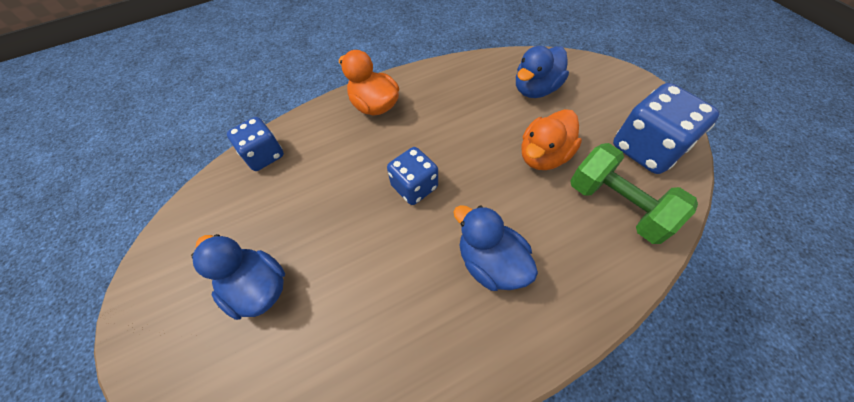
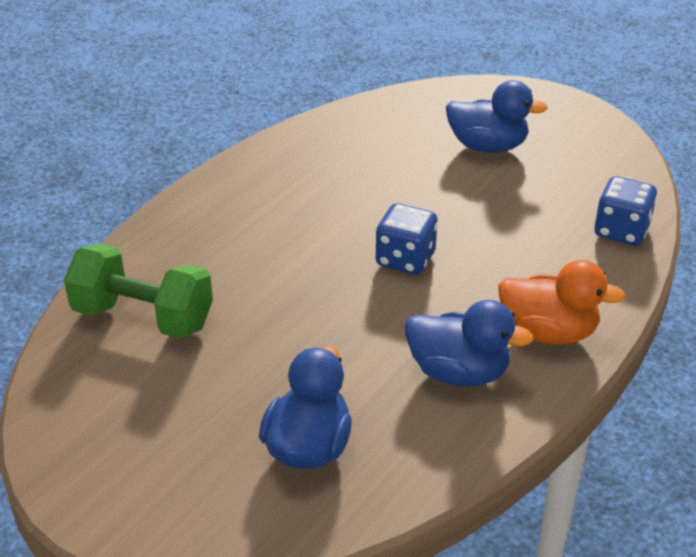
camera: 150 degrees right, 20 degrees down
(490, 262) = (275, 225): blue duck -> blue duck (458, 372)
(543, 156) = (256, 345): orange duck -> none
(646, 148) = (105, 403): blue dice -> none

